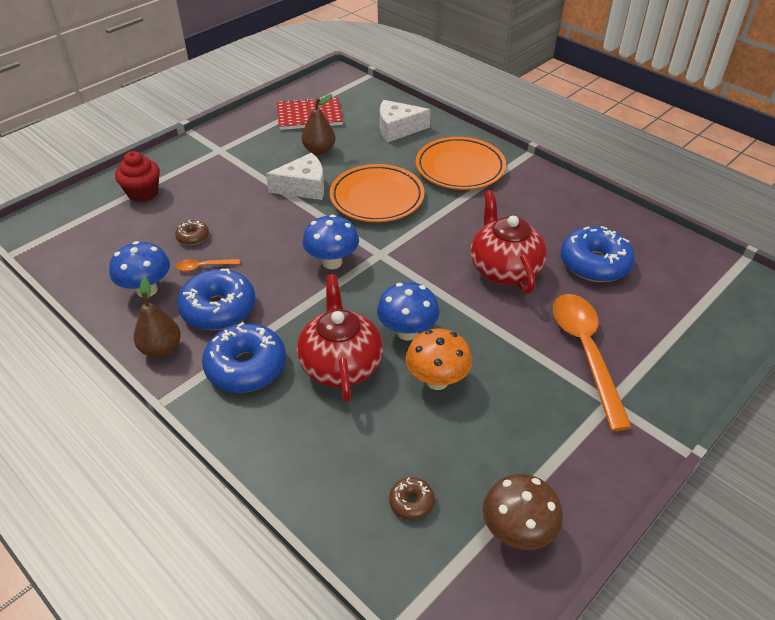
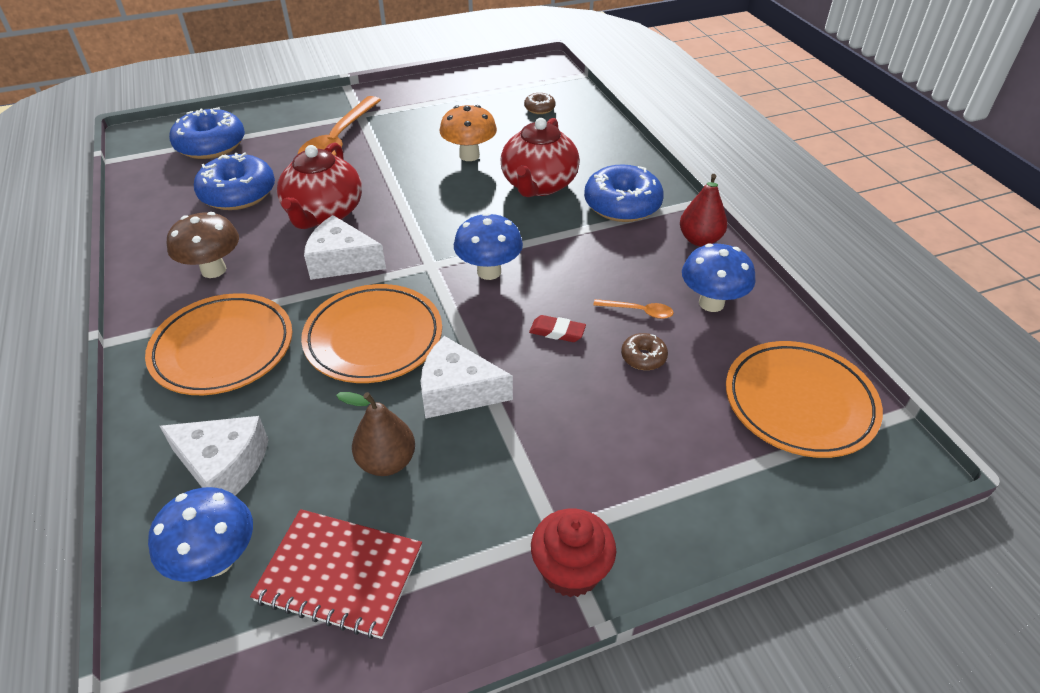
camera: 155 degrees left, 0 degrees up
(84, 239) = (799, 403): none -> orange plate
(143, 193) = (709, 467): red cupcake -> red cupcake (571, 570)
(161, 349) = (700, 240): brown pear -> red pear
(218, 309) = (633, 260): blue donut -> blue donut (211, 145)
(258, 236) = (557, 332): none -> red eraser
(407, 332) = (464, 191): blue mushroom -> blue mushroom (216, 560)
(448, 236) = (342, 261): none -> white cheese
(517, 532) = (487, 85): brown mushroom -> brown mushroom (213, 270)

